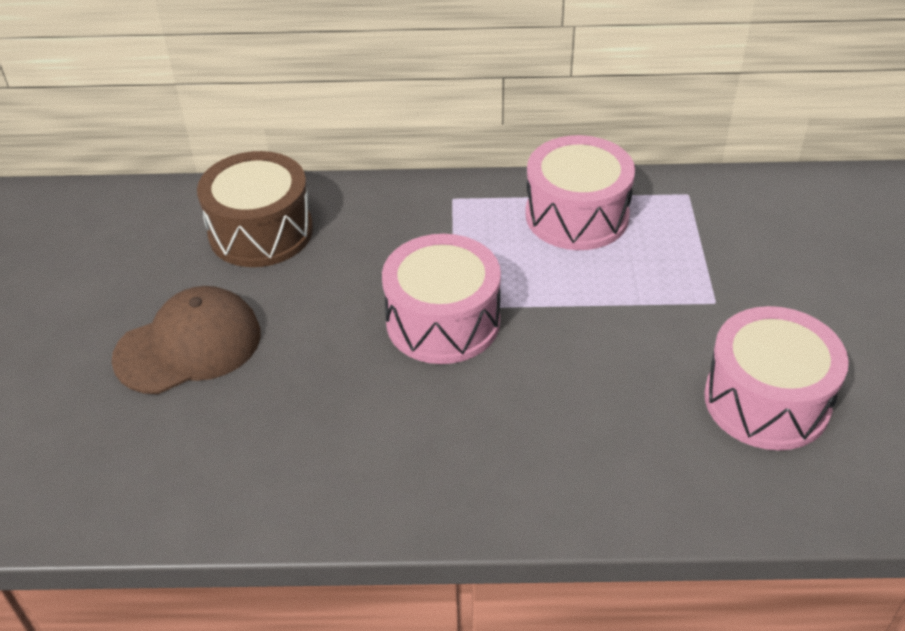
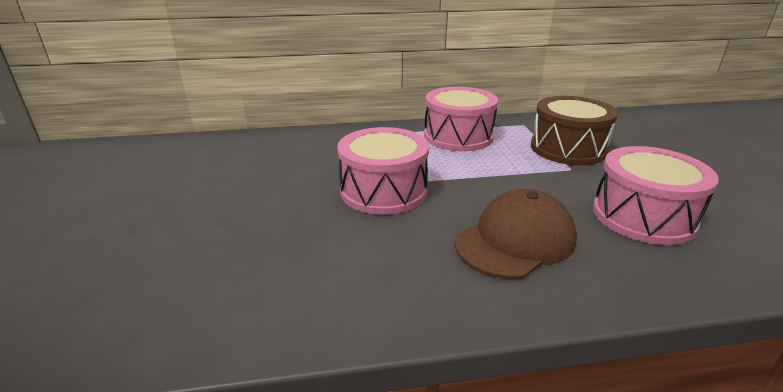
camera: 10 degrees left, 15 degrees down
(188, 346) = (179, 218): brown cap -> brown cap (515, 240)
(261, 231) = (240, 155): brown drum -> brown drum (568, 148)

